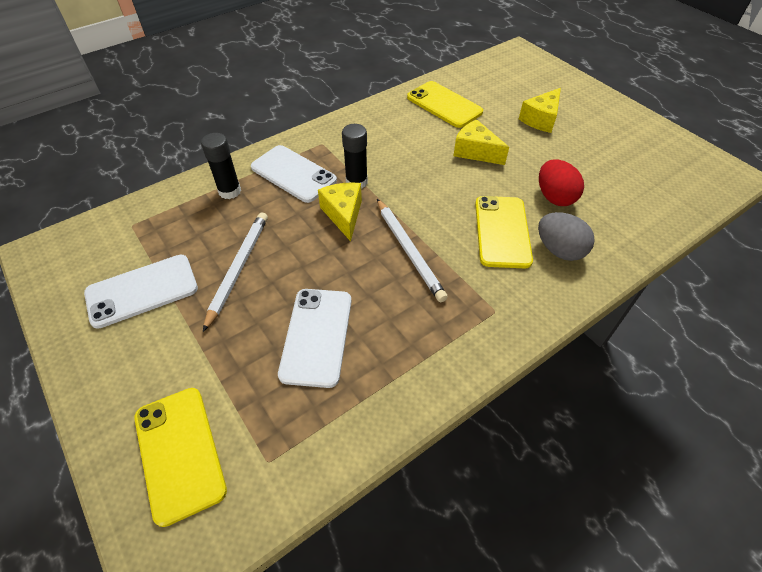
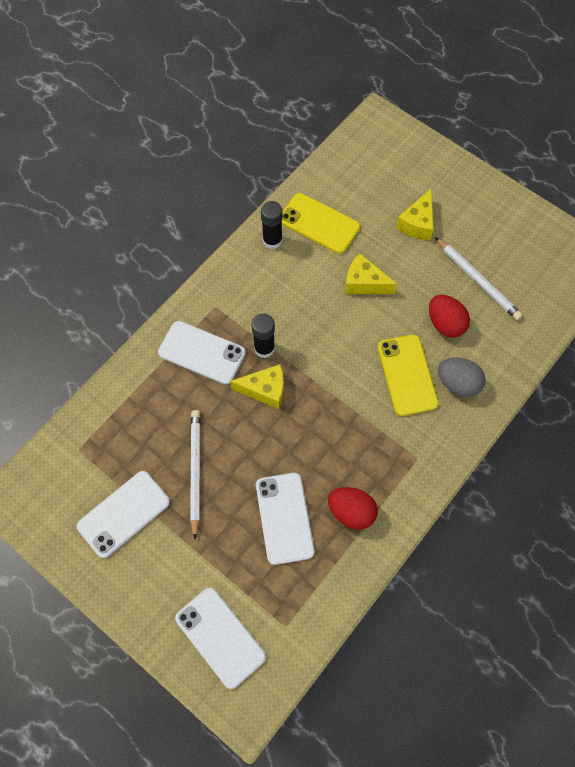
camera: 15 degrees left, 15 degrees up
(179, 452) = (220, 637): yellow phone -> white phone
(230, 191) = (151, 388): black glue stick -> black glue stick (272, 240)
(343, 214) = (265, 390): yellow cheese -> yellow cheese turned 120 degrees clockwise
(399, 348) = (351, 512): none -> red egg
(408, 251) = (333, 416): white pencil -> white pencil (477, 280)

